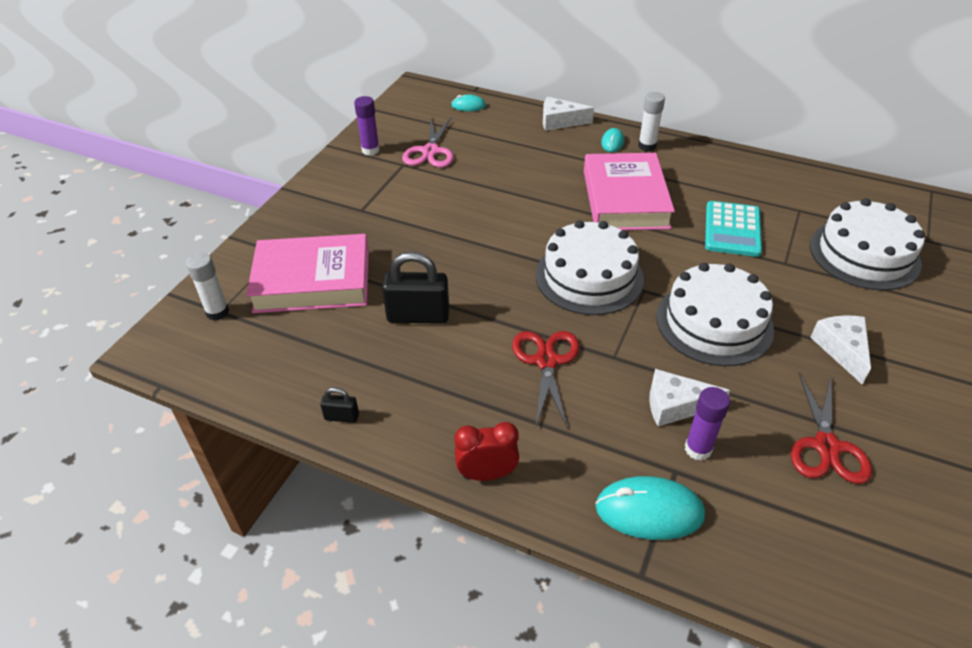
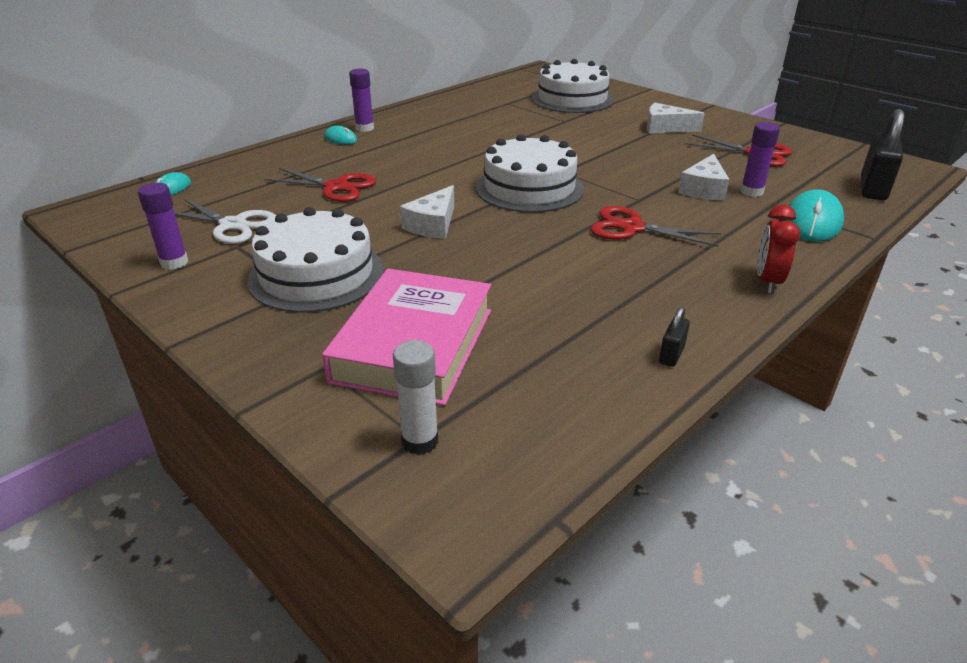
camera: 70 degrees left, 10 degrees down
(418, 316) = (530, 281): black padlock -> black padlock (873, 189)
(430, 151) = (233, 225): pink scissors -> white scissors
(518, 173) = (336, 187): none -> red scissors
(560, 121) = (274, 152): white cheese -> white cheese (433, 225)
(625, 199) = (433, 152): pink book -> none
(647, 146) = (364, 128): white glue stick -> purple glue stick
(714, 323) = (617, 157): white cake -> white cake (316, 275)
(732, 229) = (511, 126): turquoise calculator -> none

